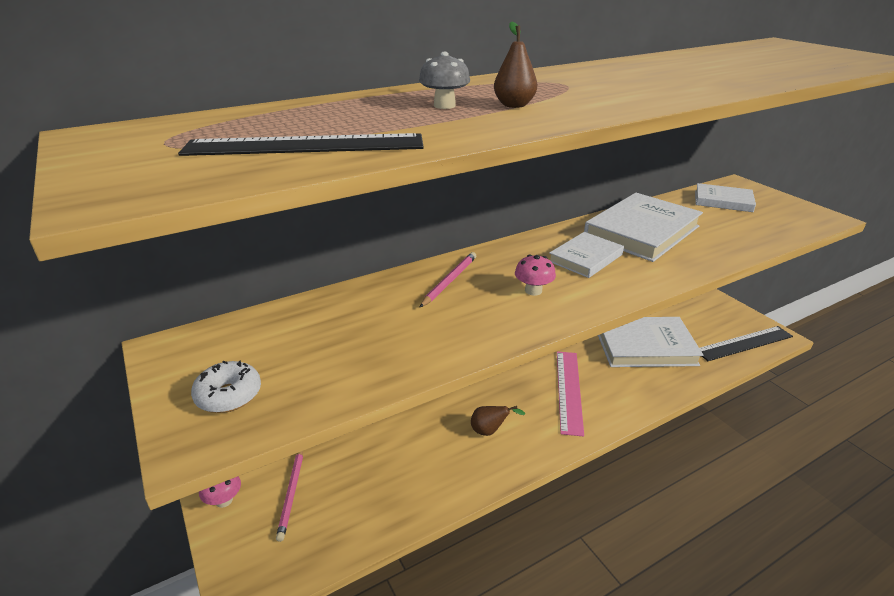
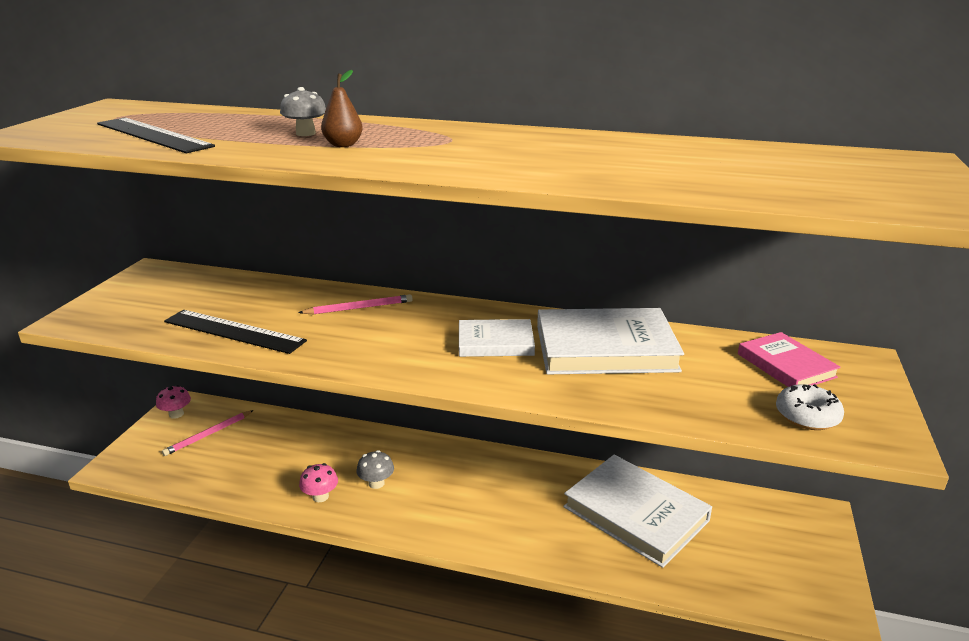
camera: 45 degrees right, 5 degrees down
(229, 395) = (124, 307): white donut -> white donut (807, 416)
(490, 431) = (376, 483): brown pear -> grey mushroom
(533, 290) = (396, 343): pink mushroom -> pink mushroom (320, 496)
(569, 390) = (489, 499): pink ruler -> none
(723, 201) = (786, 365): white book -> pink book
(744, 343) = (768, 586): black ruler -> black ruler (234, 331)

